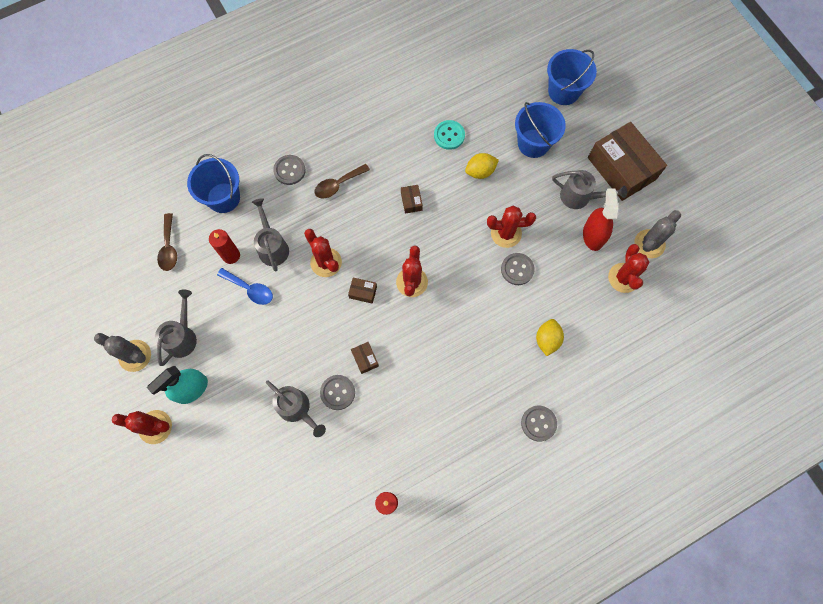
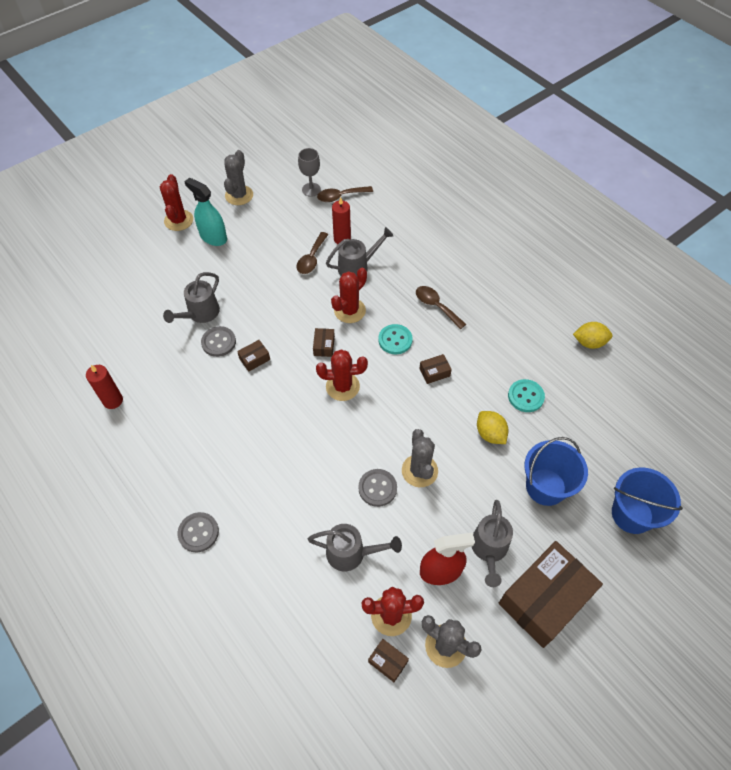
camera: 80 degrees right, 15 degrees down
(149, 276) = (311, 189): none -> grey goblet
(183, 336) = (260, 222): grey watering can -> grey watering can (351, 553)
(223, 198) = (398, 223): blue bucket -> none
(250, 289) = (311, 258): blue spoon -> brown spoon
(289, 170) = (440, 265): grey button -> none
(369, 228) = (395, 340): none -> turquoise button
(506, 233) = (419, 471): red cactus -> grey cactus
(547, 340) = (297, 531): yellow lemon -> yellow lemon (589, 342)
(657, 286) = (388, 662): none -> brown box

